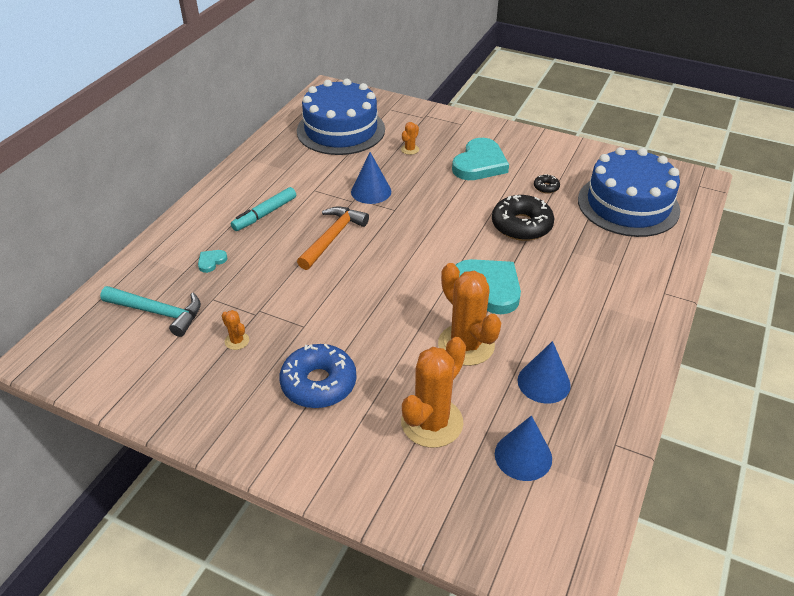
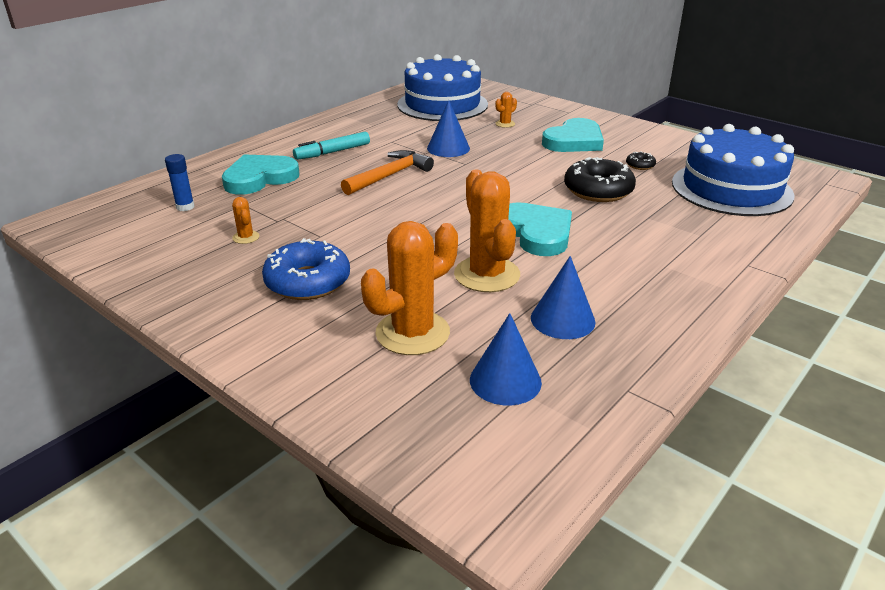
camera: 15 degrees right, 10 degrees down
(158, 313) = (185, 207): turquoise hammer -> blue glue stick
(211, 262) = (259, 178): turquoise heart -> turquoise heart, size x2.31

